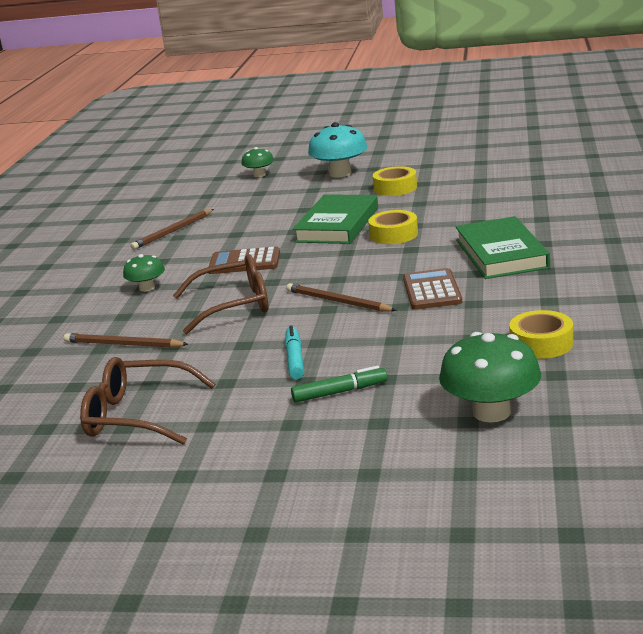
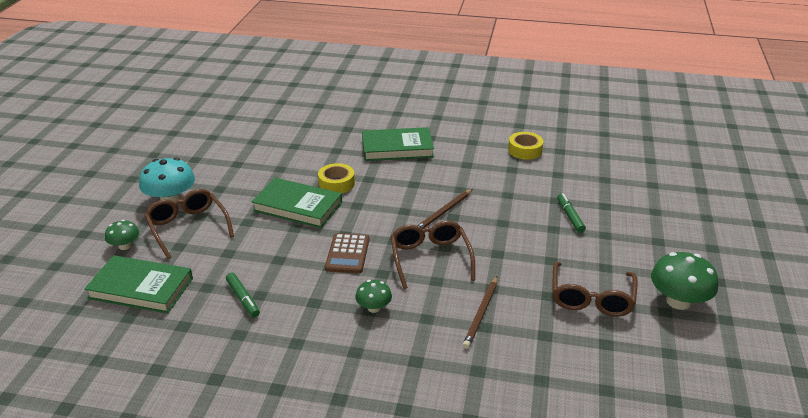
camera: 90 degrees left, 10 degrees up
(173, 231) = (243, 298): brown pencil -> green marker
(194, 194) = (141, 288): none -> green book
(291, 189) = (188, 227): none -> brown glasses
(295, 359) = (524, 232): turquoise marker -> none
(395, 188) = (236, 176): yellow tape -> none
(432, 290) = (442, 176): brown calculator -> none
(491, 412) = (596, 172): green mushroom -> green mushroom (678, 301)

